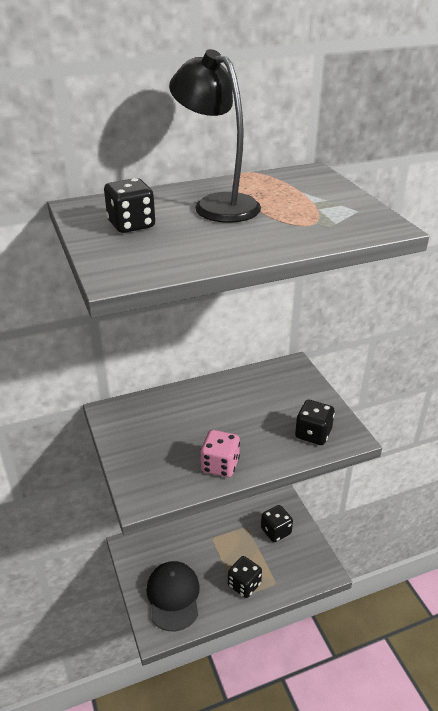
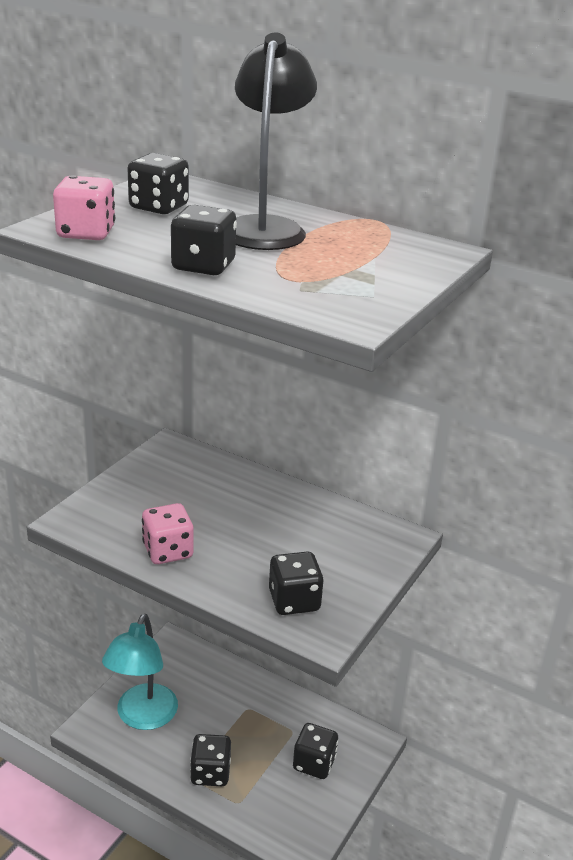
camera: 50 degrees right, 5 degrees down
(147, 264) = (86, 233): none -> pink dice
(173, 596) = (142, 717): black cap -> turquoise lamp
(260, 243) = (203, 266): none -> black dice

